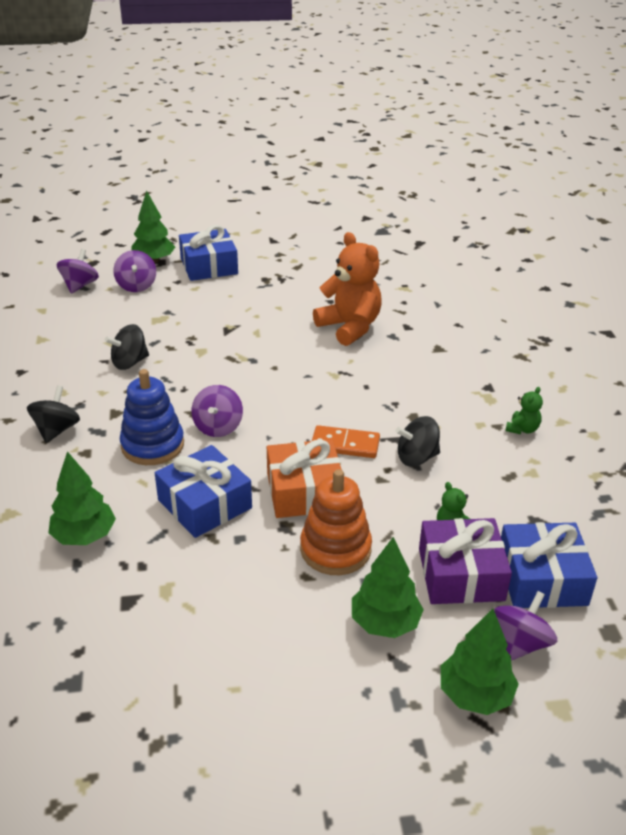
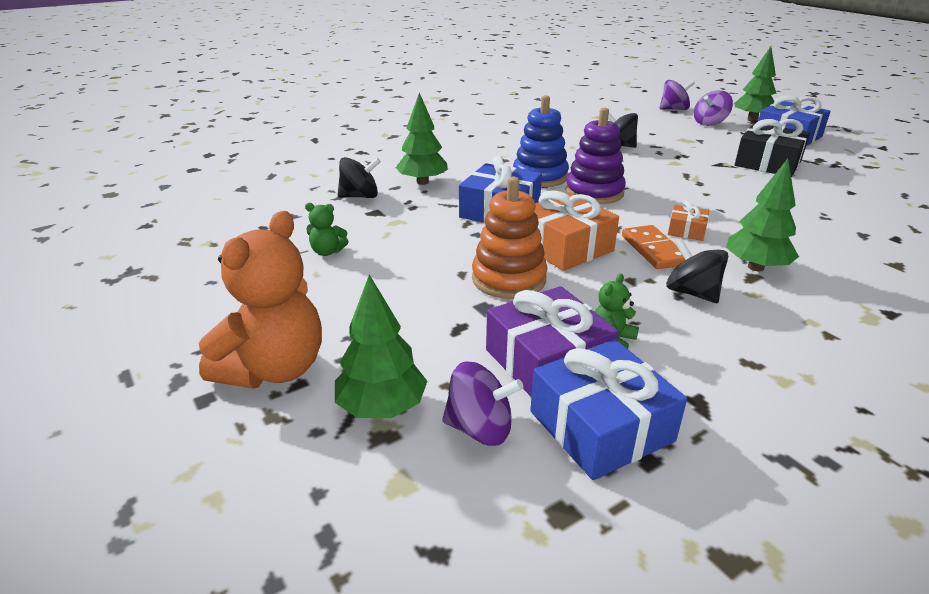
camera: 65 degrees right, 5 degrees down
(56, 430) = (514, 146): black spinning top -> black spinning top (360, 196)
(218, 427) = (594, 192): purple spinning top -> purple stacking toy
(248, 306) = (768, 163): none -> black gift
(327, 411) = (686, 230): none -> orange gift
(349, 327) = (830, 210): orange teddy bear -> orange teddy bear (274, 369)
(385, 623) = (438, 328): green tree -> green tree (755, 267)
(522, 429) = (855, 355): green teddy bear -> green teddy bear (327, 252)

